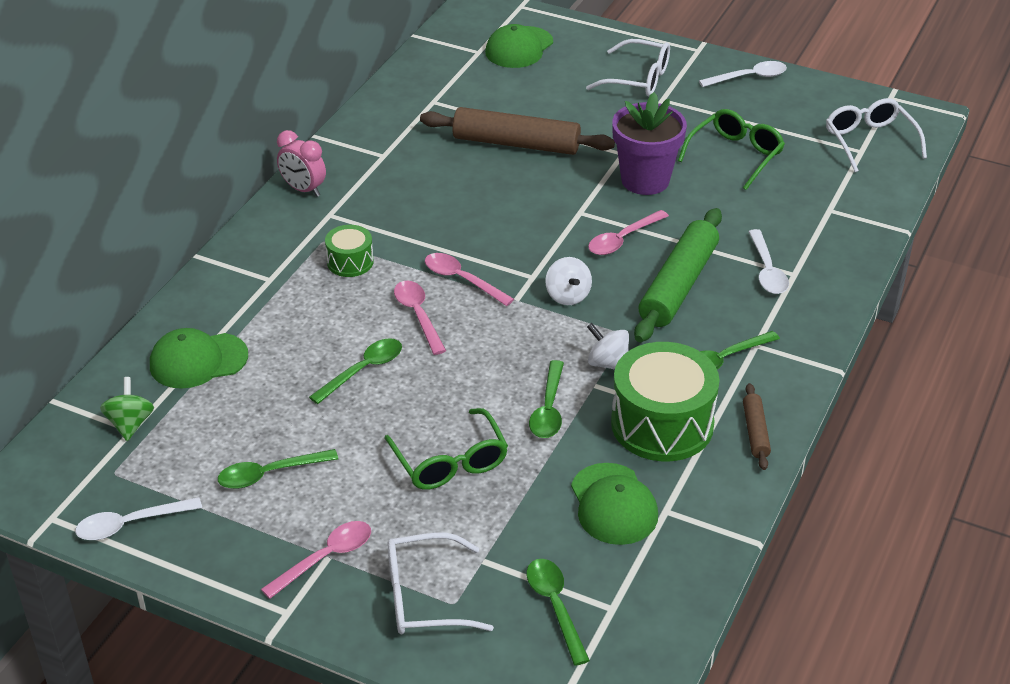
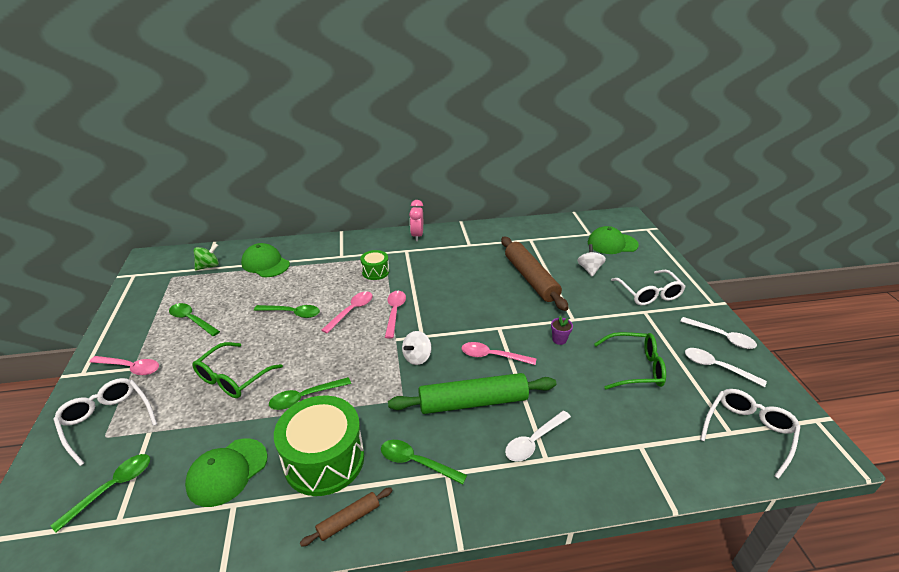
camera: 55 degrees right, 5 degrees down
(130, 524) = (136, 296): white spoon -> white spoon (716, 367)
(608, 363) = (367, 404): white spinning top -> white spinning top (589, 269)
(645, 180) = (559, 339): purple flower pot -> purple flower pot, size x0.40

